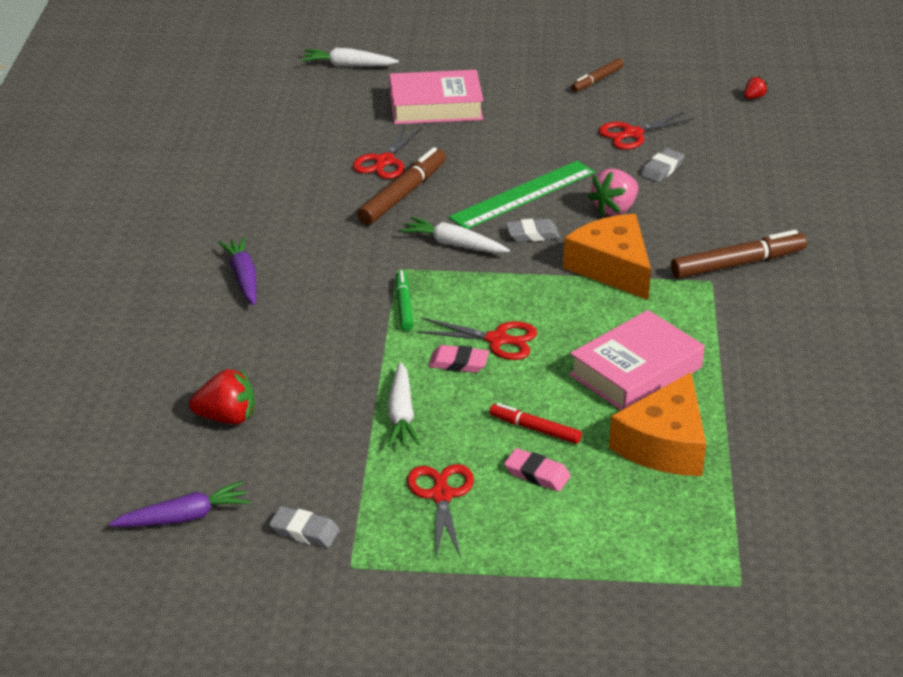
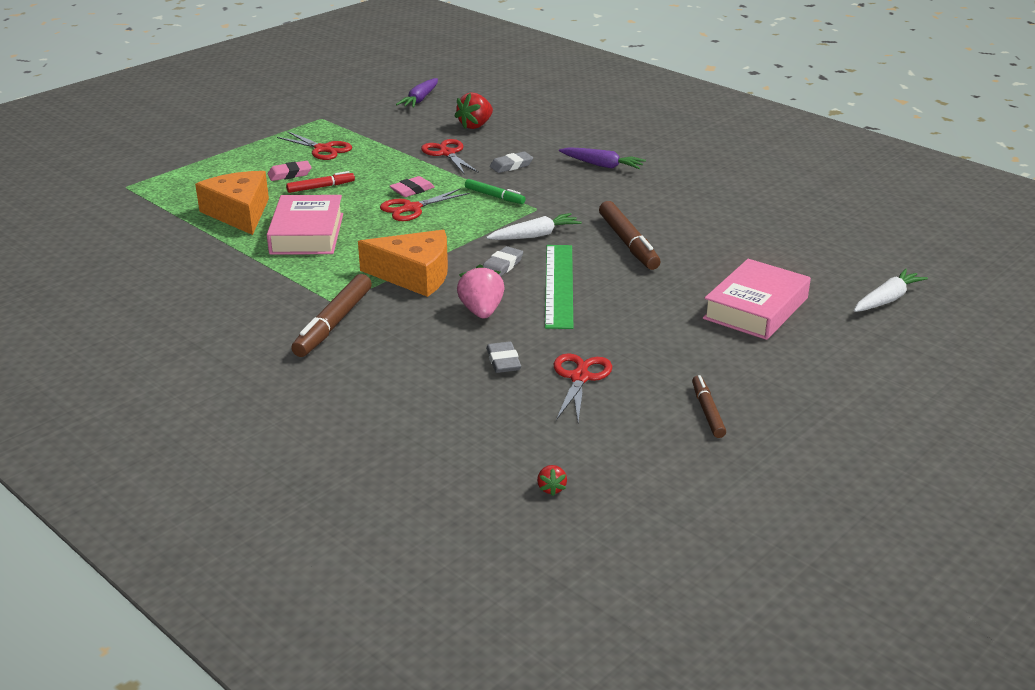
camera: 130 degrees right, 5 degrees down
(304, 531) = (361, 117): grey eraser -> grey eraser (511, 166)
(384, 161) = (688, 254): red scissors -> red scissors (447, 153)
(401, 414) = (399, 161): white carrot -> none

